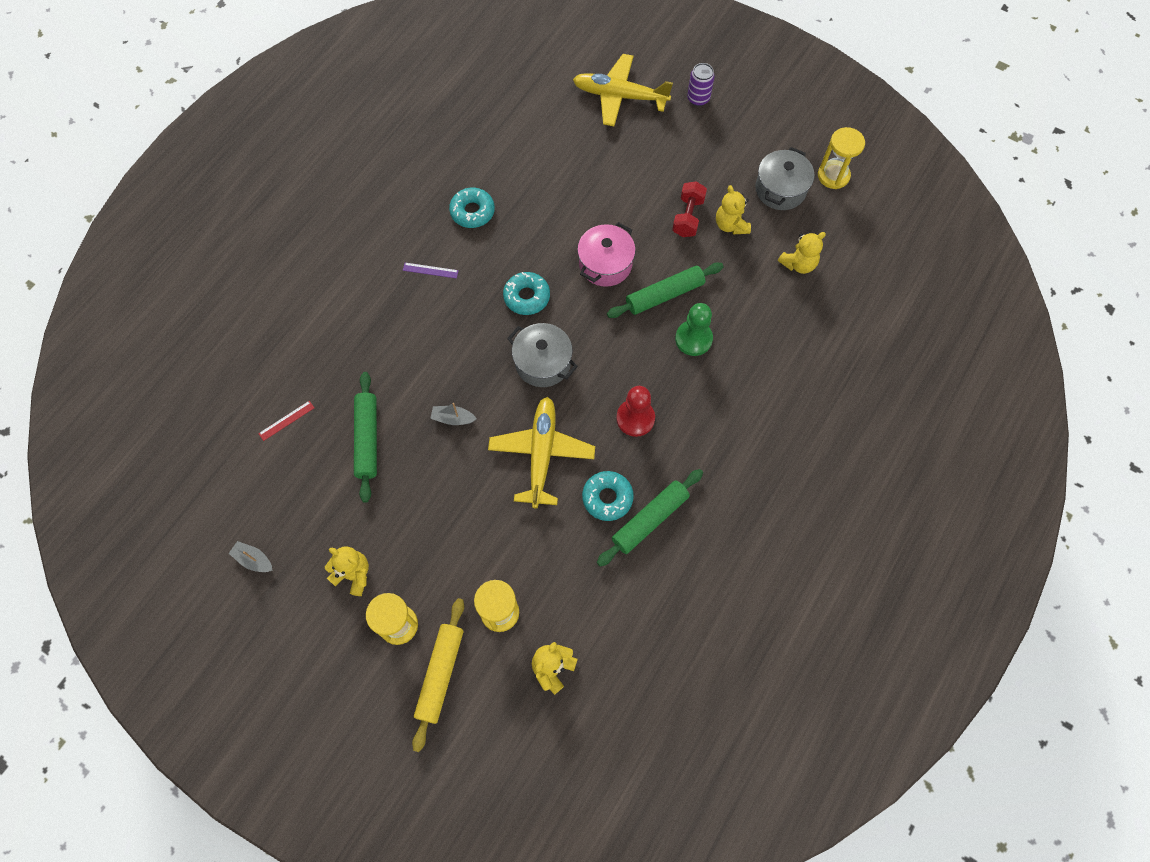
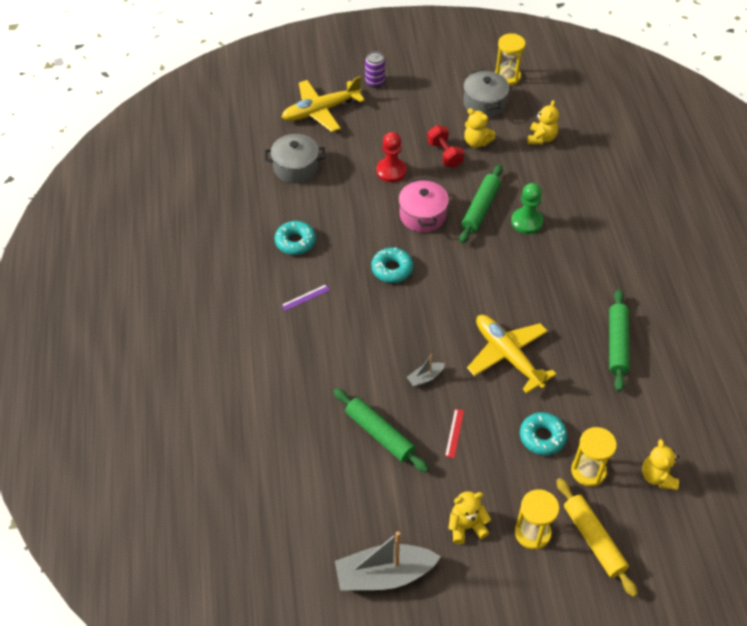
camera: 40 degrees left, 15 degrees down
(254, 560) = (384, 575): grey boat -> grey boat, size x2.20
(286, 420) = (306, 466): red ruler -> red ruler (454, 433)
(543, 363) = (447, 301): grey pot -> grey pot (296, 168)
(607, 498) = (578, 351): turquoise donut -> turquoise donut (542, 437)
(635, 418) = (543, 292): red pawn -> red pawn (391, 171)

